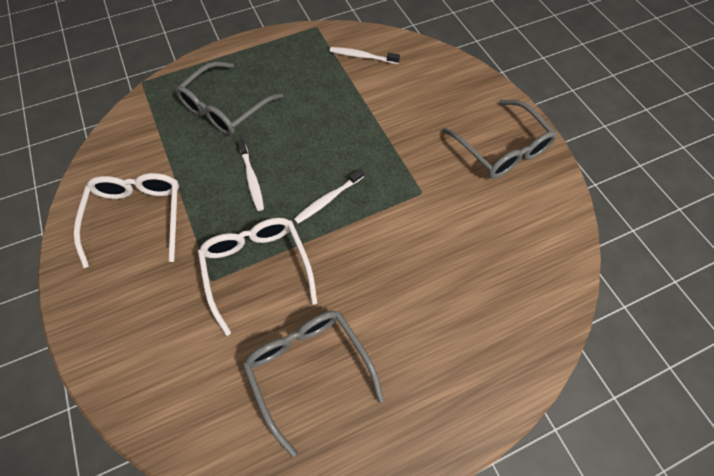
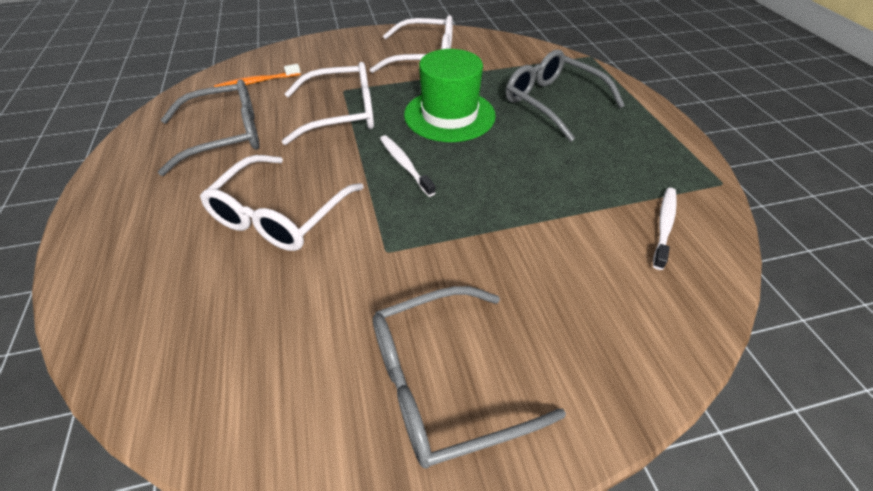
camera: 100 degrees right, 15 degrees down
(196, 385) = (256, 82): none -> orange toothbrush
(251, 179) = (449, 115): white toothbrush -> green hat
(406, 272) = (279, 215): none -> white glasses

